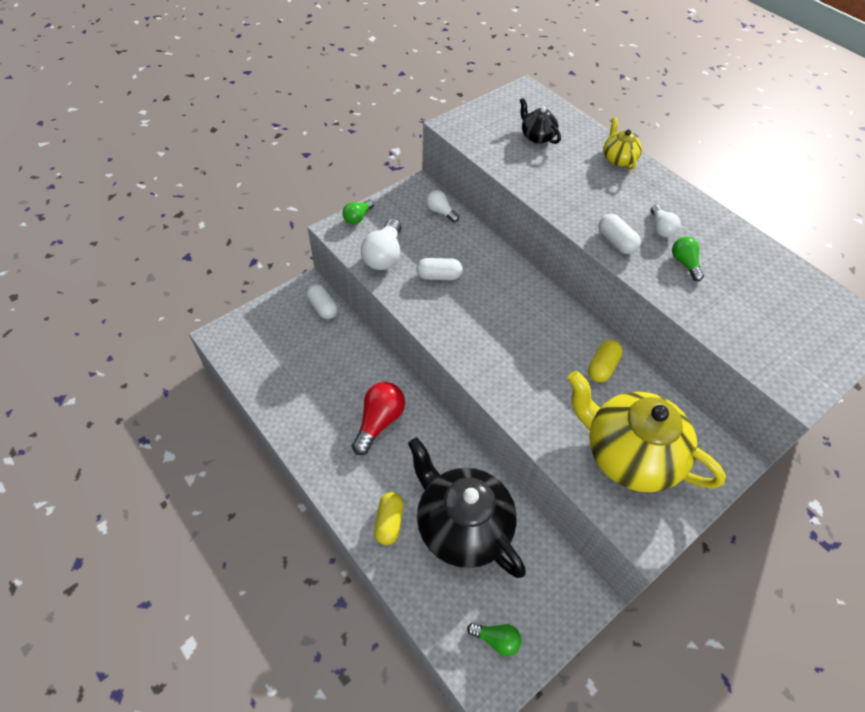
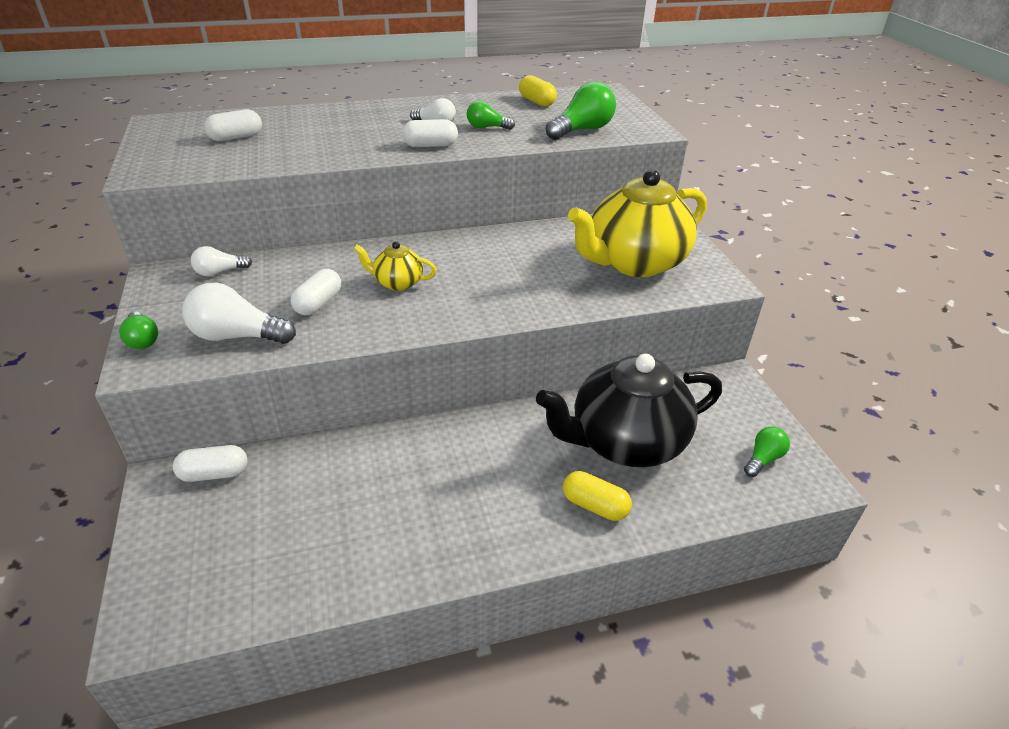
camera: 65 degrees left, 15 degrees down
(379, 422) = (448, 471): red light bulb -> none
(384, 255) = (237, 336): white light bulb -> white light bulb turned 150 degrees clockwise
(536, 136) = (236, 137): black teapot -> white capsule
(602, 367) = (529, 243): yellow capsule -> yellow capsule (537, 102)
(618, 159) = (326, 113): yellow teapot -> yellow teapot (397, 282)
(744, 333) = (582, 130): none -> green light bulb

